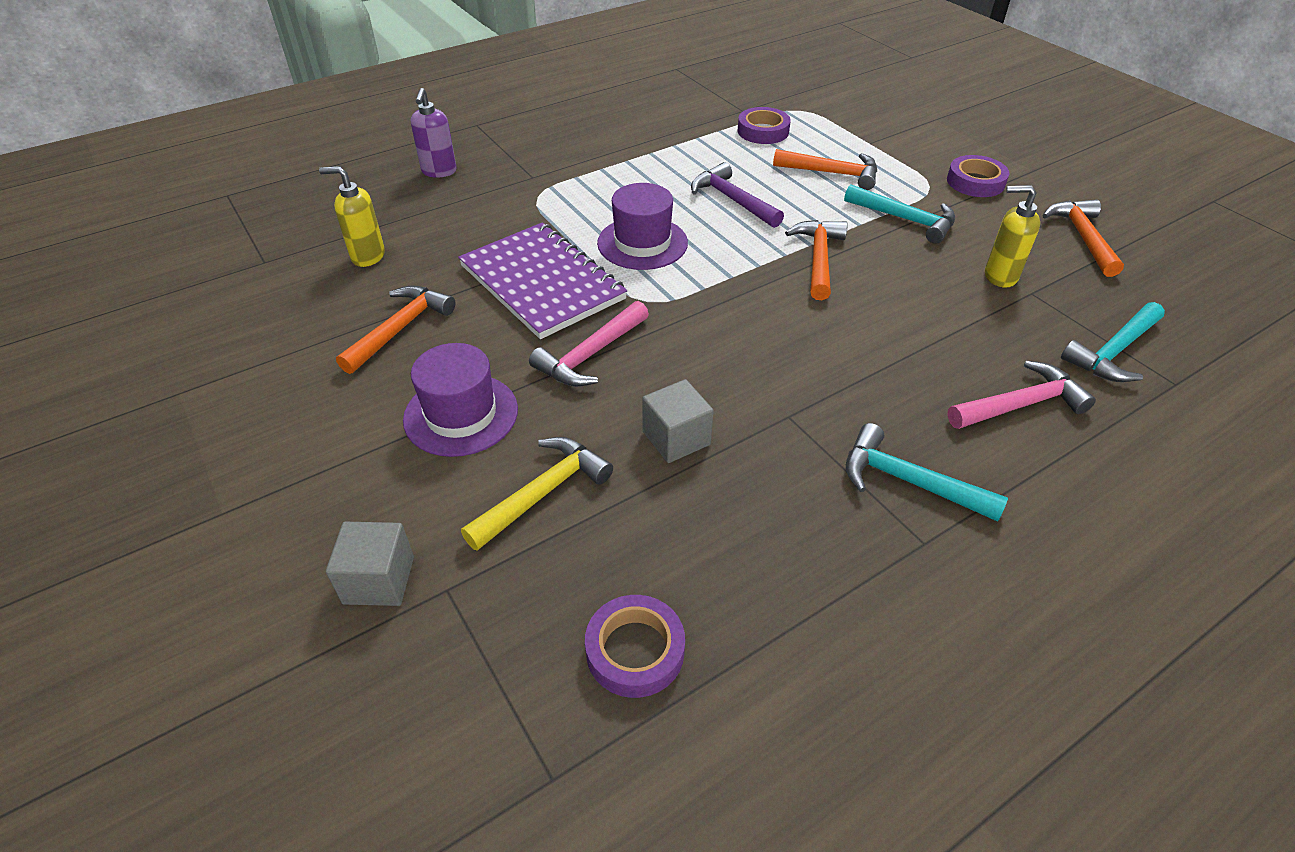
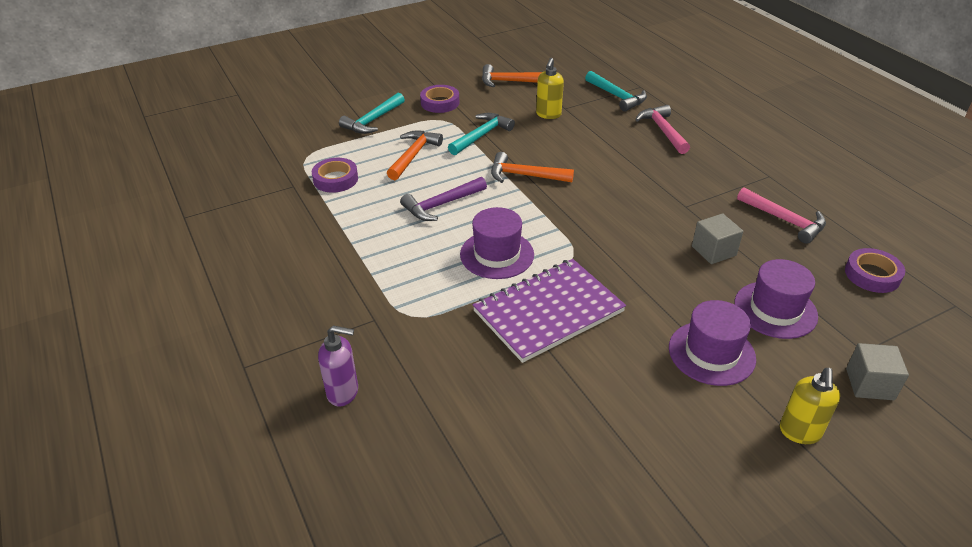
camera: 85 degrees left, 5 degrees down
(367, 256) = (500, 437): yellow soap dispenser -> yellow soap dispenser (799, 432)
(400, 329) = (614, 399): orange hammer -> none
(542, 493) = (775, 310): yellow hammer -> purple hat
(591, 355) = (637, 286): pink hammer -> pink hammer (784, 220)
(908, 481) = (728, 173): turquoise hammer -> turquoise hammer (373, 120)

